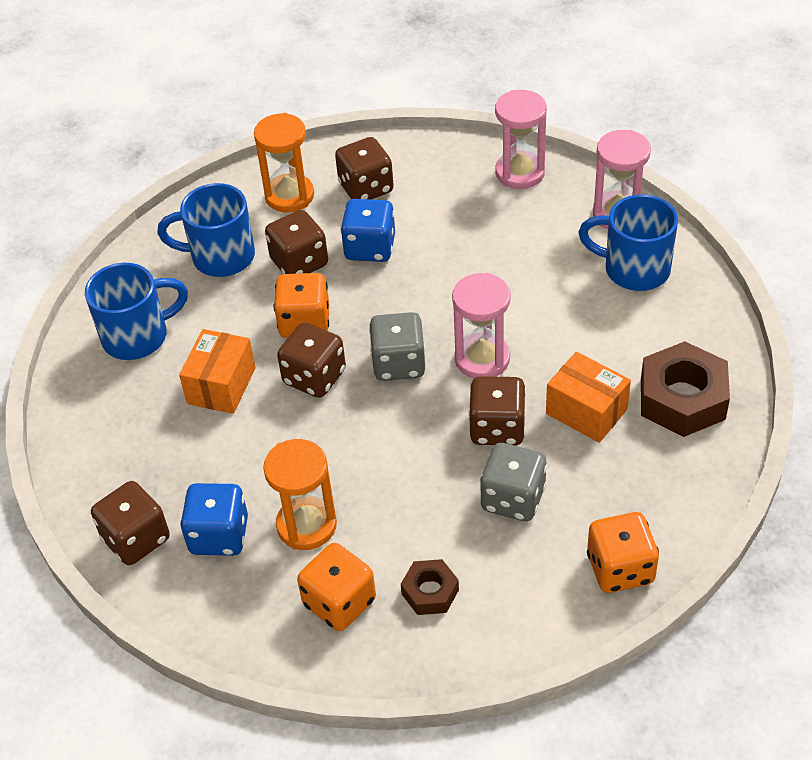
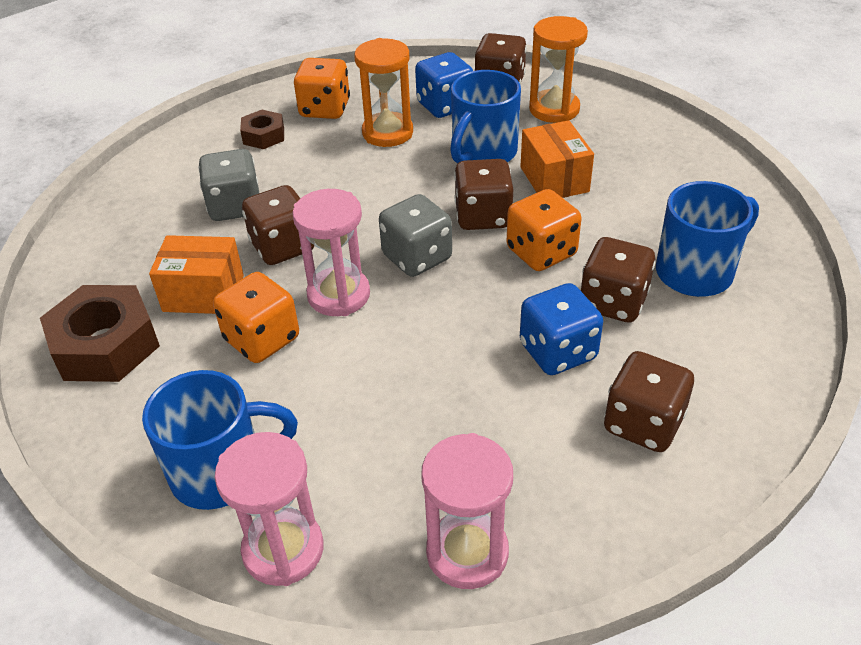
camera: 145 degrees right, 5 degrees down
(138, 336) = (671, 181): blue mug -> blue mug (483, 153)
(289, 196) = (716, 369): orange hourglass -> orange hourglass (554, 109)
(620, 568) = (120, 199): orange dice -> orange dice (262, 339)

